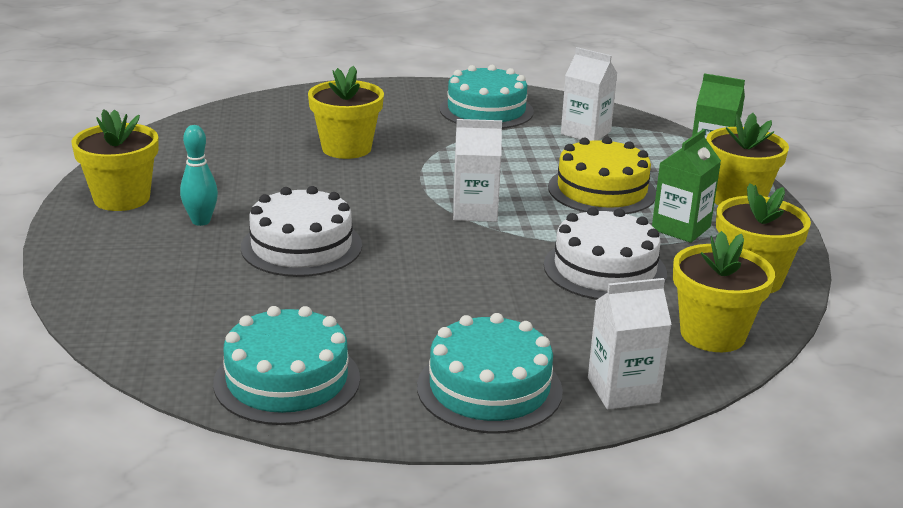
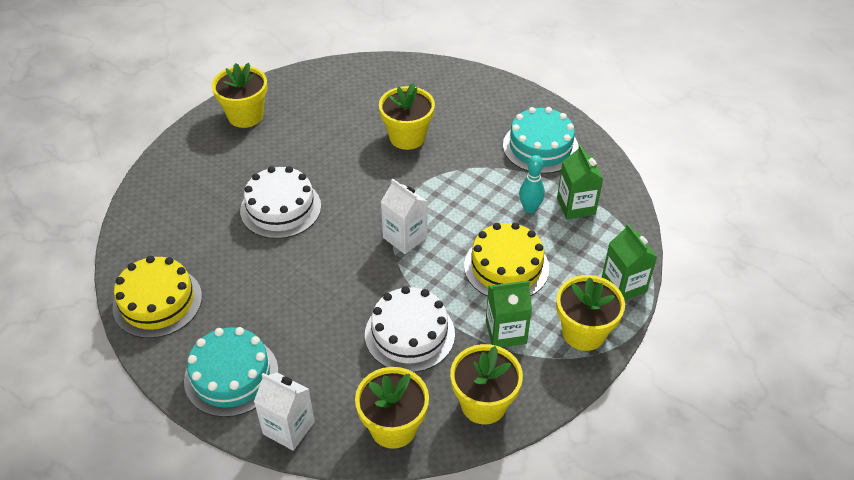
camera: 45 degrees right, 20 degrees up
(201, 221) = (259, 157): turquoise bowling pin -> turquoise bowling pin (530, 208)
(287, 380) = (157, 302): turquoise cake -> yellow cake
(585, 133) = (576, 206): white carton -> green carton

